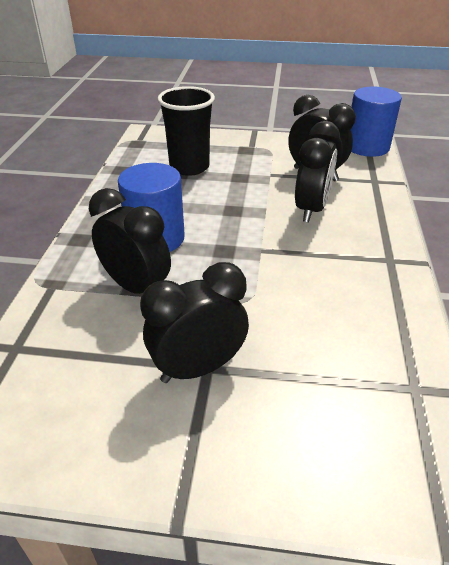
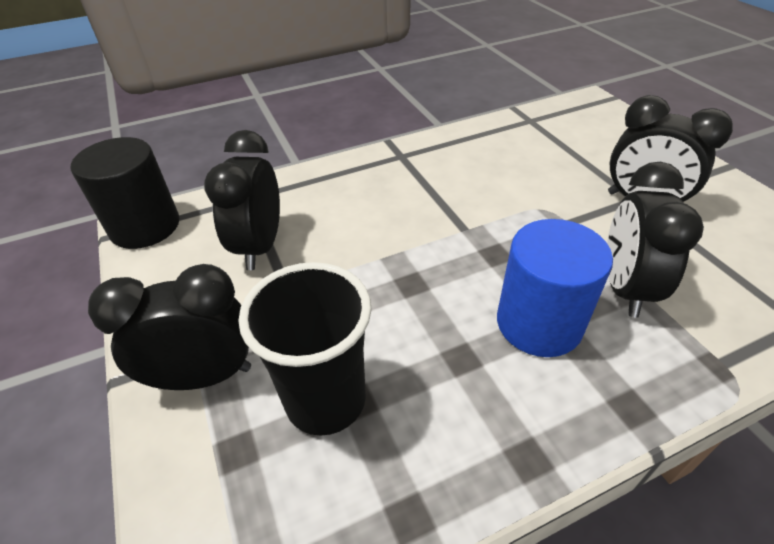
camera: 120 degrees left, 5 degrees up
(311, 209) = (354, 222): black clock -> black clock (204, 376)
(367, 147) = (145, 226): blue cylinder -> black cylinder

